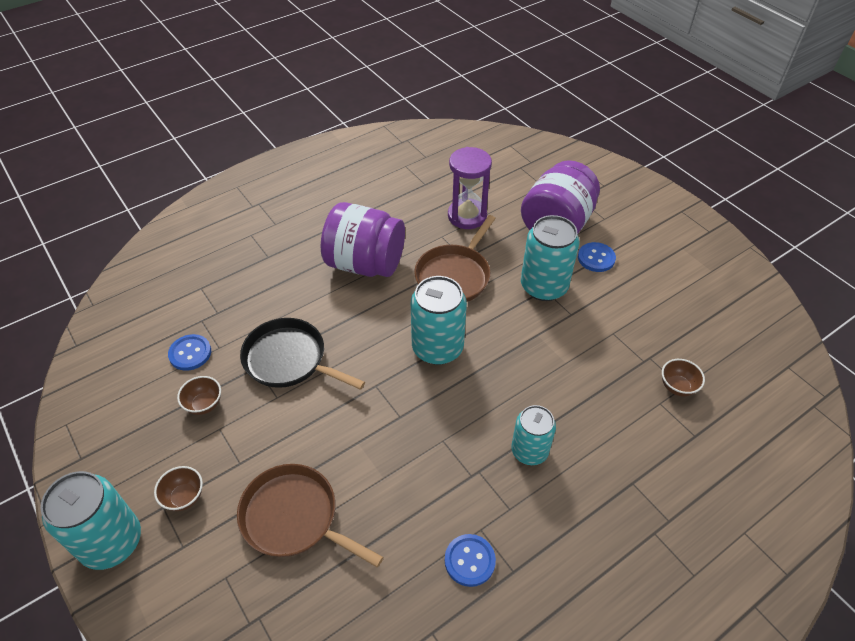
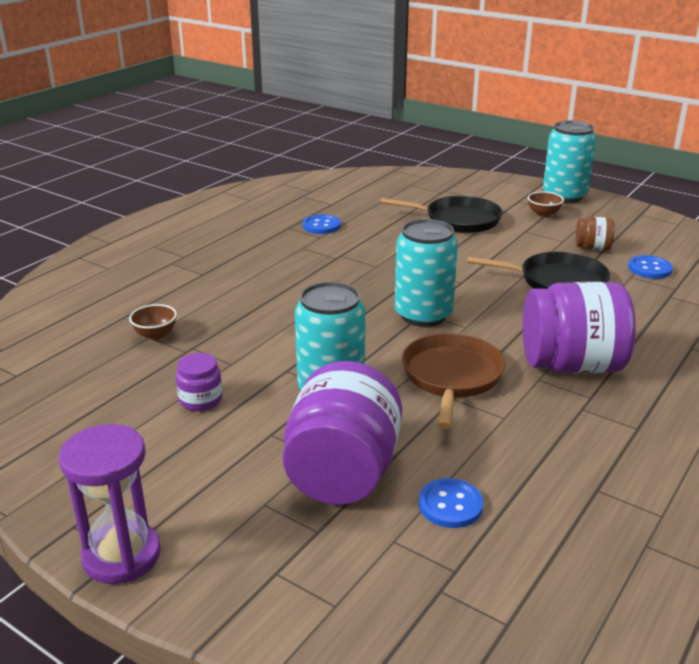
camera: 160 degrees right, 20 degrees down
(204, 404) = (592, 248): brown bowl -> brown jar
(294, 517) = (458, 220): brown pan -> black pan
(467, 216) = (489, 453): purple hourglass -> purple hourglass (121, 556)
(529, 451) = (297, 273): turquoise can -> none
(596, 258) = (267, 439): blue button -> blue button (450, 505)
(638, 302) = (200, 400): none -> purple jar

